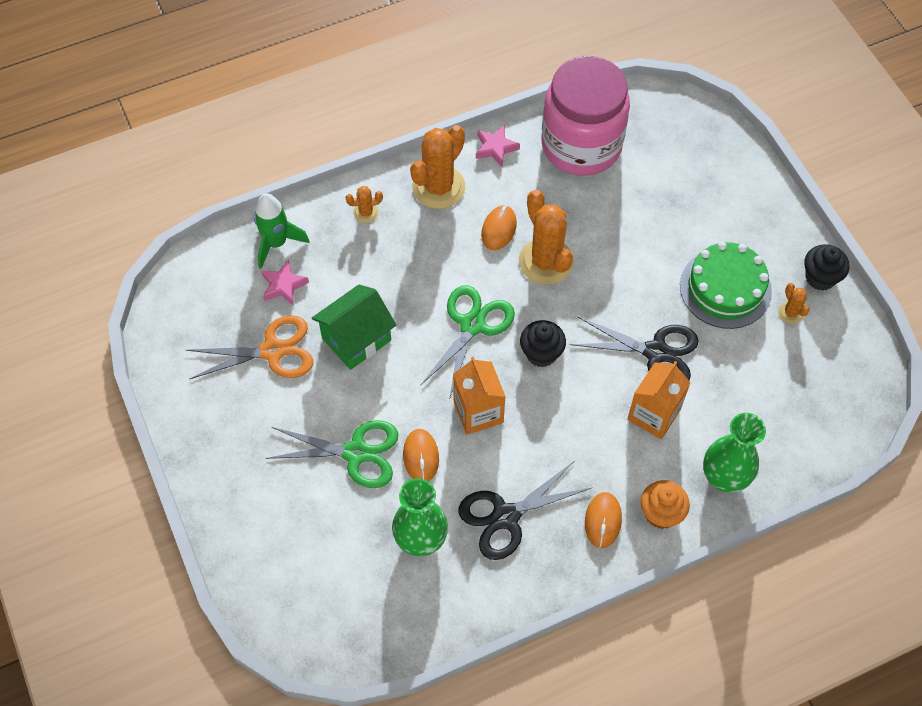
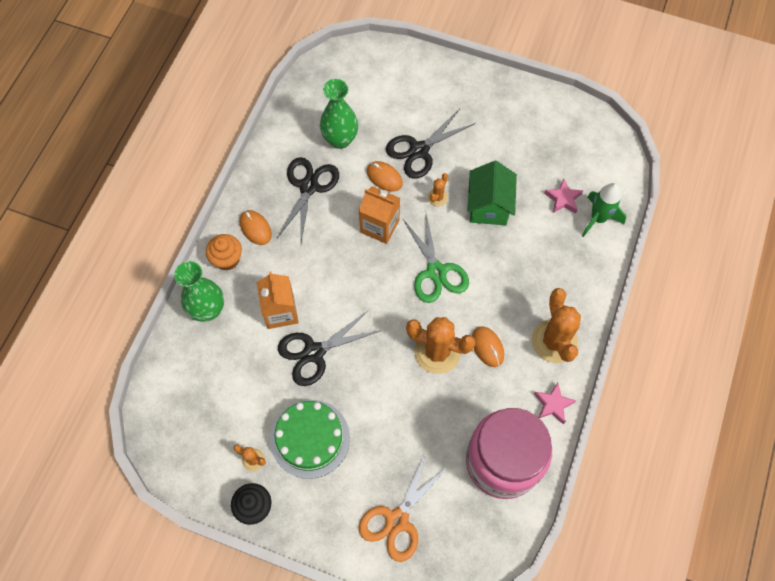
camera: 135 degrees right, 5 degrees up
(272, 351) = (523, 161): orange scissors -> orange scissors (397, 520)
(355, 453) = (419, 150): green scissors -> black scissors
(366, 212) = (574, 283): orange cactus -> orange cactus (437, 197)
(541, 353) = (380, 290): black cupcake -> none

